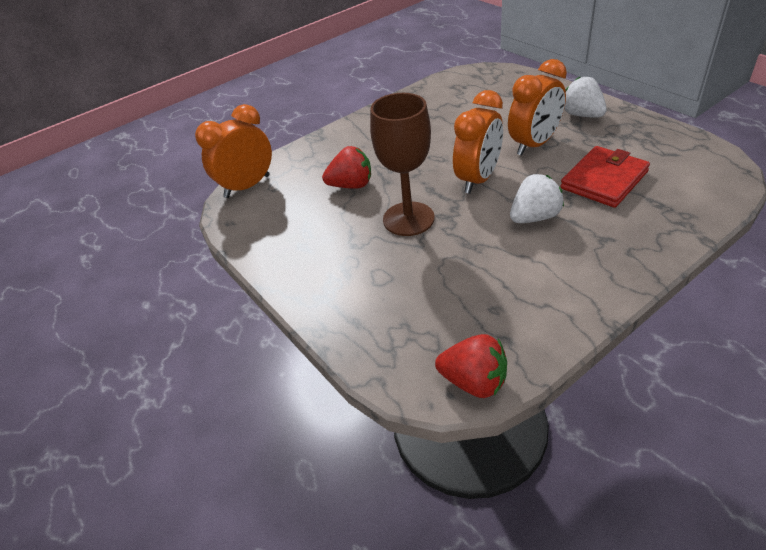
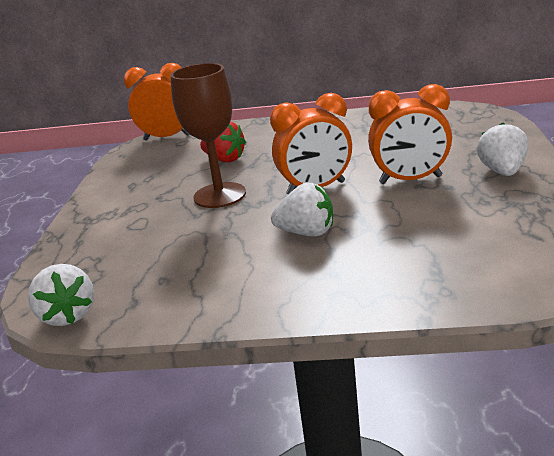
camera: 40 degrees right, 15 degrees down
(474, 382) = (68, 315): red strawberry -> white strawberry
(604, 180) = (420, 230): red wallet -> none

